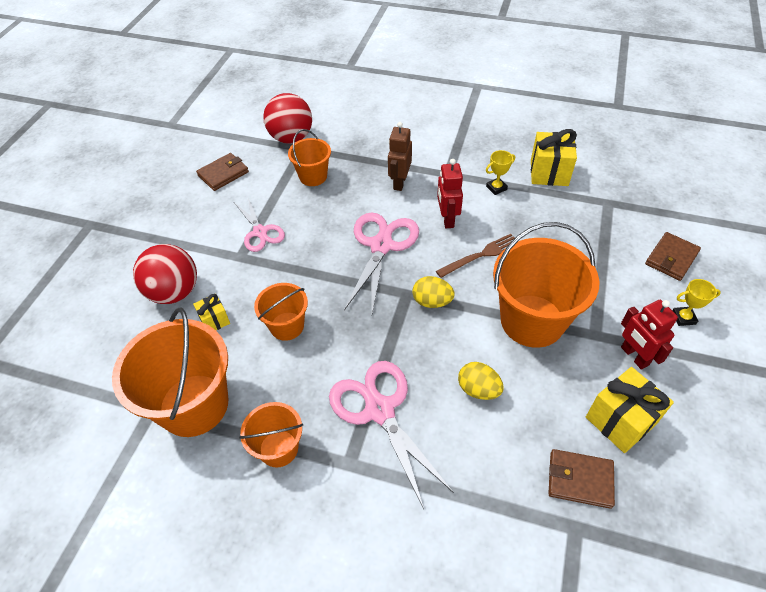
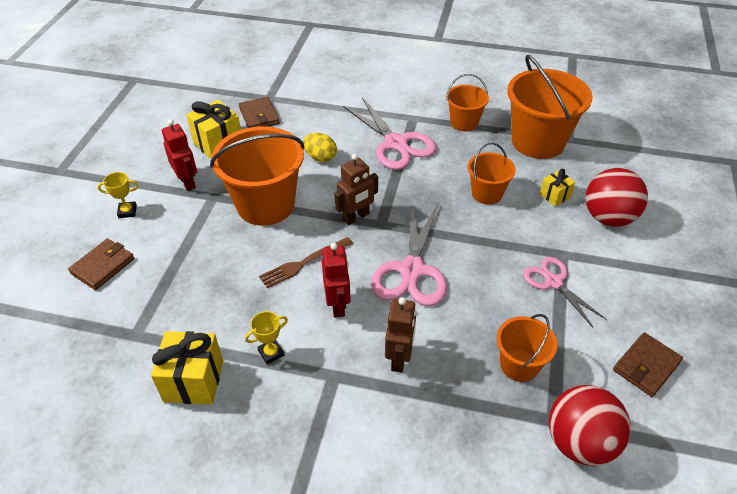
camera: 175 degrees right, 5 degrees down
(432, 301) = (356, 217): yellow egg -> brown robot
(580, 480) = (259, 116): brown wallet -> brown wallet turned 60 degrees clockwise

